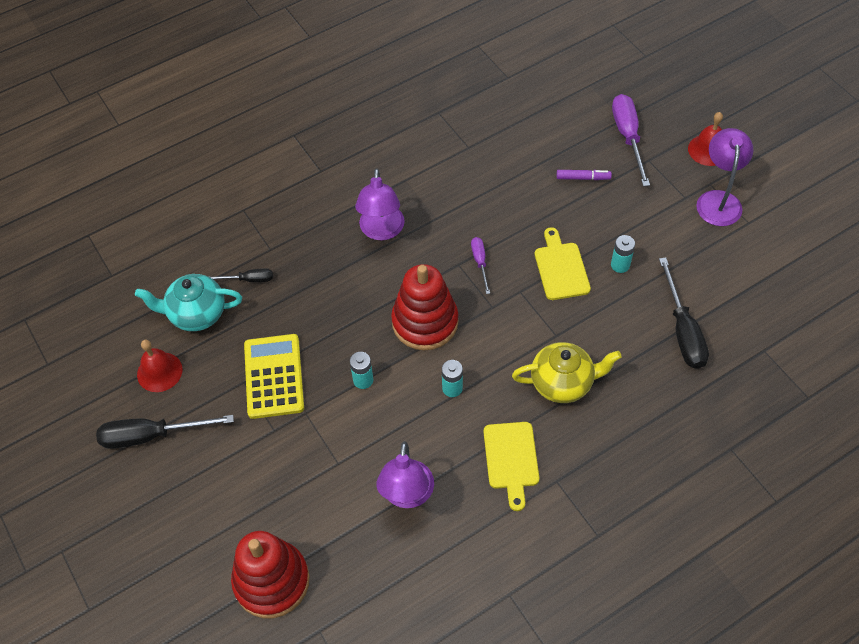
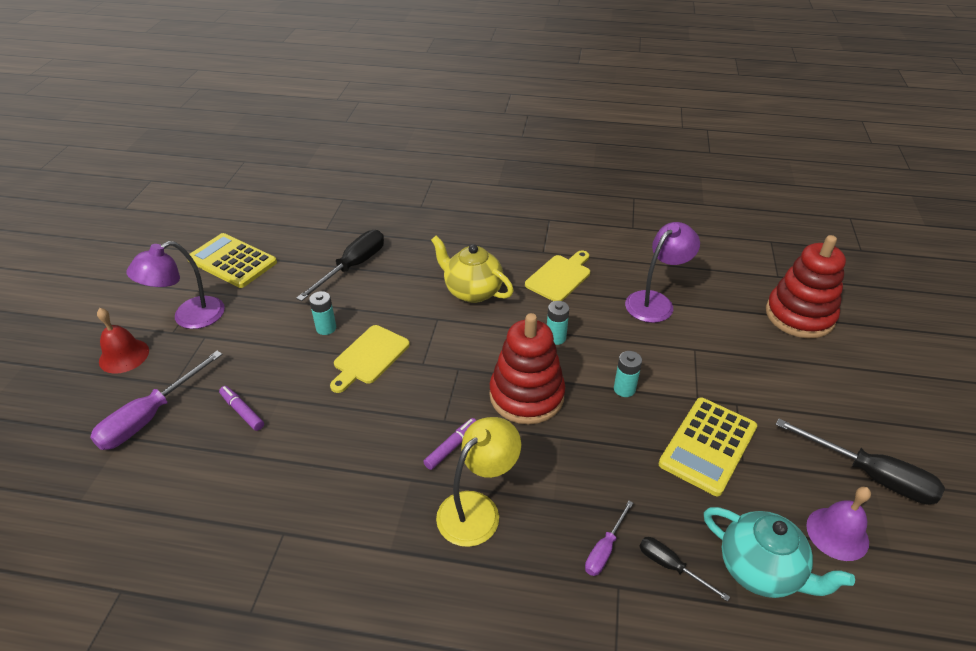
camera: 140 degrees left, 15 degrees down
(159, 372) = (837, 533): red bell -> purple bell
(381, 231) = (477, 509): purple lamp -> yellow lamp
(434, 252) = (451, 447): none -> purple marker
(480, 262) = (424, 408): purple screwdriver -> purple screwdriver (604, 549)
(775, 261) = (232, 261): none -> yellow calculator

